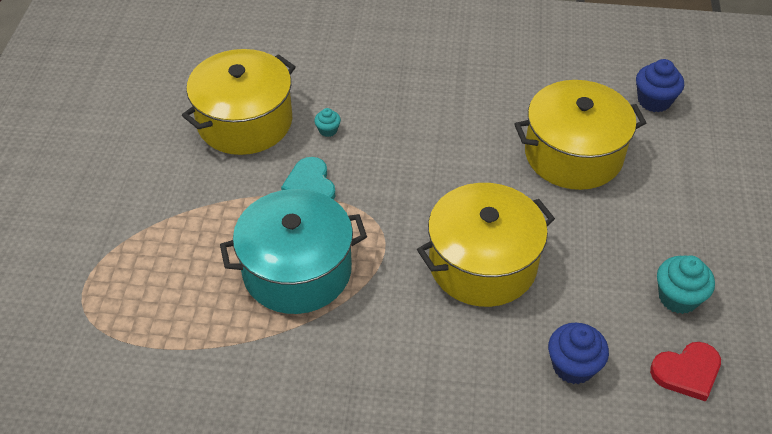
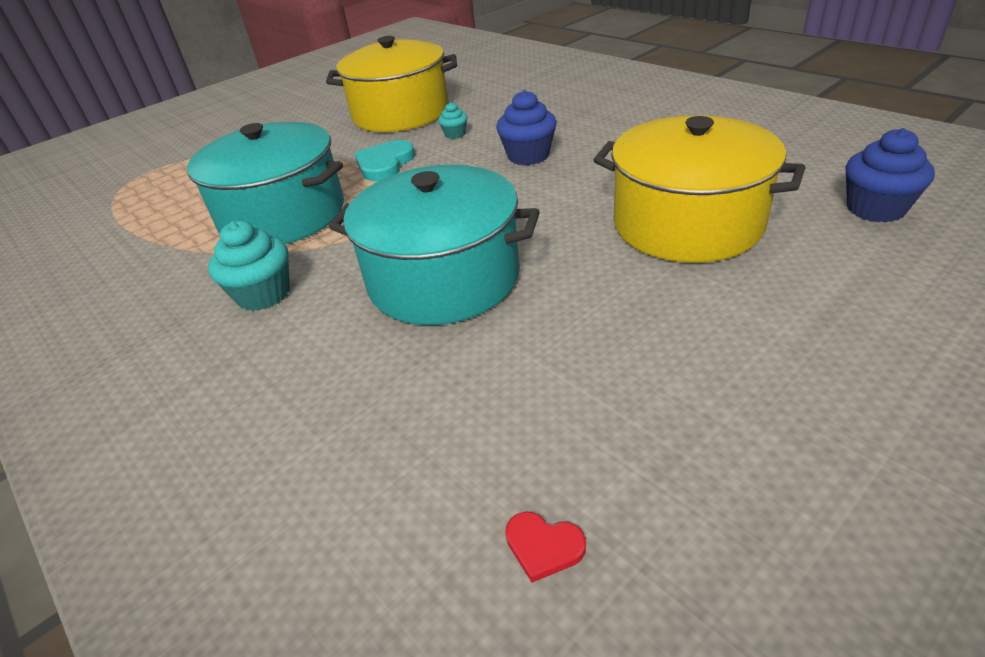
camera: 45 degrees right, 10 degrees down
(482, 264) = (443, 278): yellow pot -> turquoise pot
(573, 366) = (396, 432): blue cupcake -> blue cupcake (528, 156)
(678, 297) = (653, 435): turquoise cupcake -> turquoise cupcake (263, 294)
(687, 372) = (543, 546): red heart -> red heart, size x0.55

